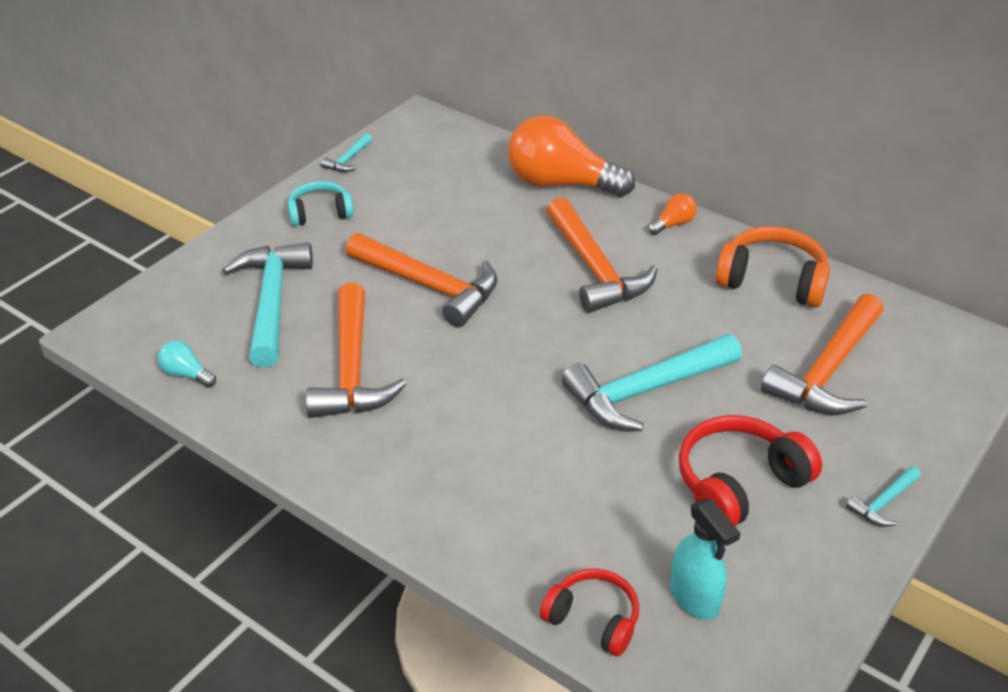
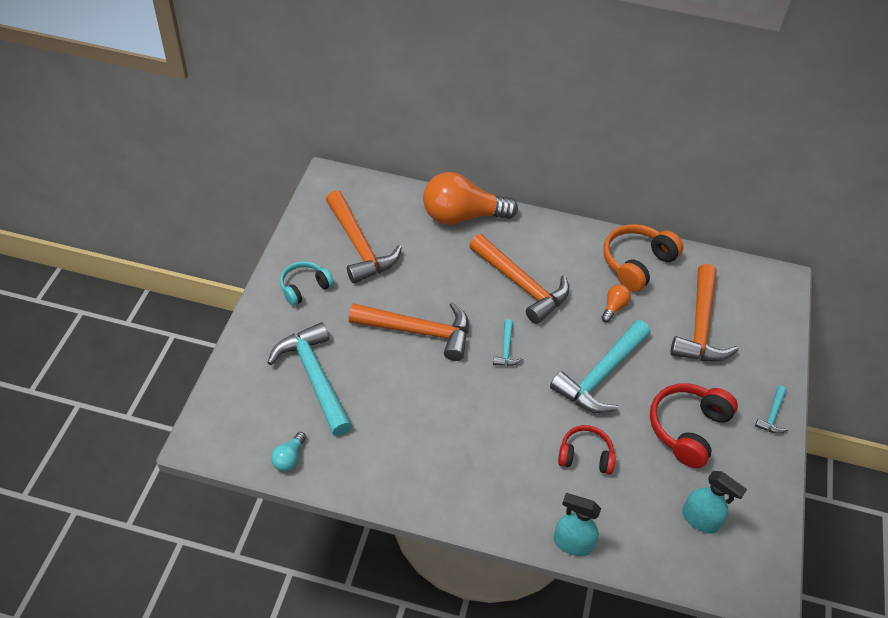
camera: 25 degrees left, 10 degrees up
(186, 374) = (289, 458): turquoise light bulb -> turquoise light bulb turned 75 degrees counterclockwise
(348, 160) = (298, 232): turquoise hammer -> turquoise hammer (506, 349)
(352, 369) = (403, 417): orange hammer -> orange hammer (359, 246)
(487, 570) = (572, 543): none -> turquoise spray bottle
(593, 619) = (651, 555): red headphones -> red headphones (585, 456)
(673, 224) = (553, 232): orange light bulb -> orange light bulb (614, 307)
(772, 281) = (637, 263): orange headphones -> orange headphones turned 45 degrees counterclockwise

